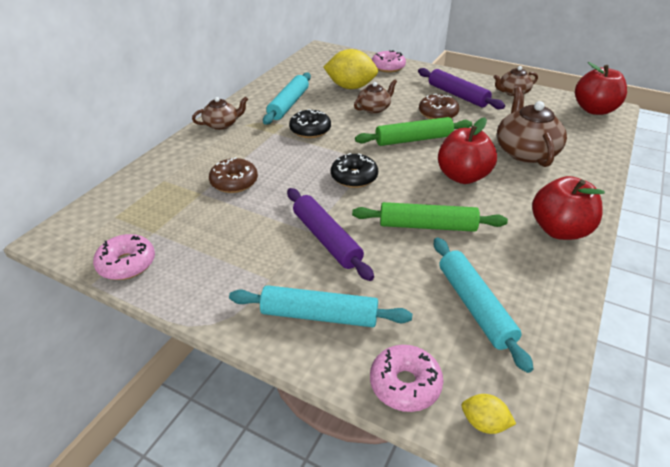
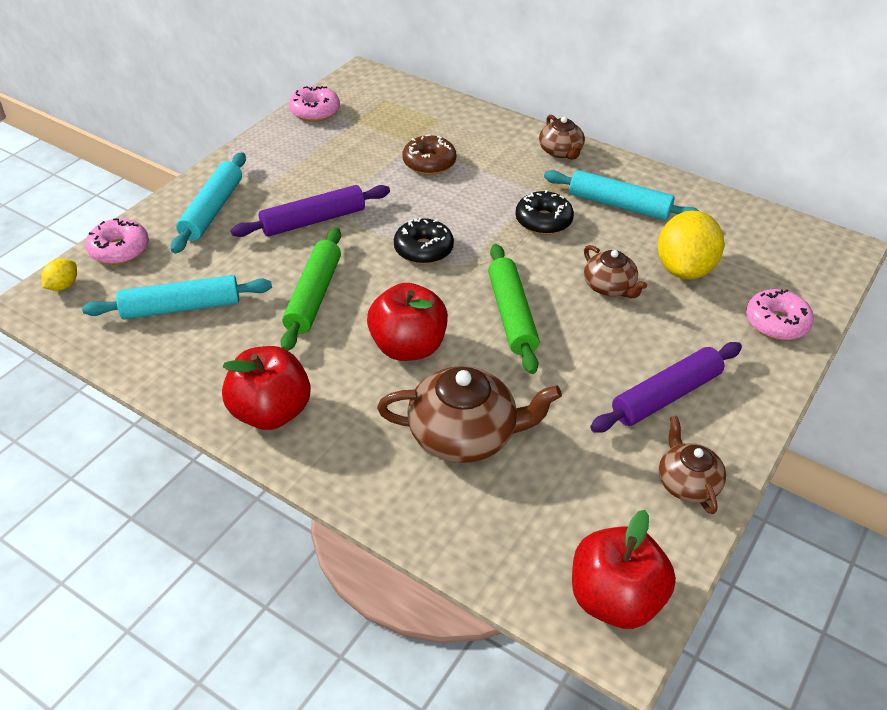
camera: 95 degrees right, 5 degrees up
(438, 114) = (593, 356): brown donut -> none

